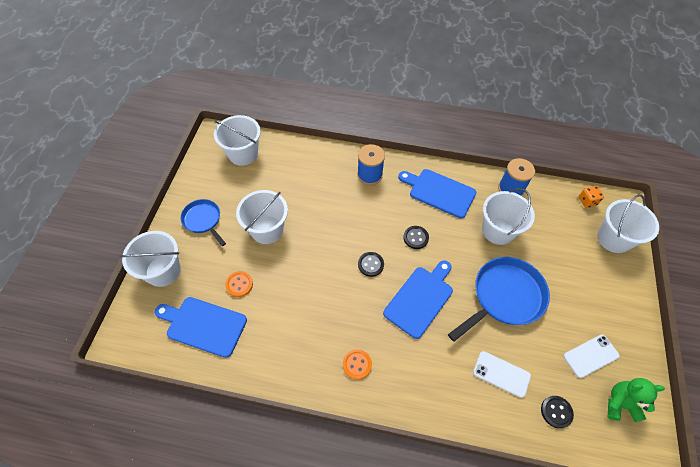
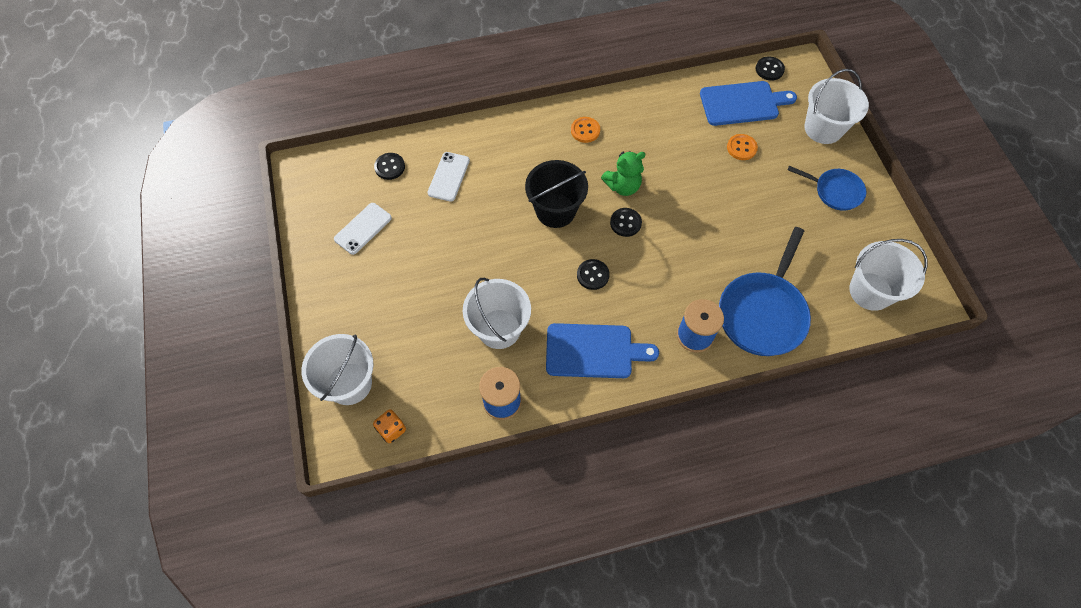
camera: 155 degrees right, 5 degrees up
(150, 349) = (769, 69): none -> black button
(267, 230) = (760, 211): white bucket -> none
(420, 299) = (555, 210): blue cutting board -> black bucket
(501, 374) = (449, 177): white phone -> white phone turned 75 degrees counterclockwise
(504, 297) = (467, 250): blue pan -> blue pan (763, 312)
(620, 404) = (329, 197): green teddy bear -> green teddy bear (623, 186)

